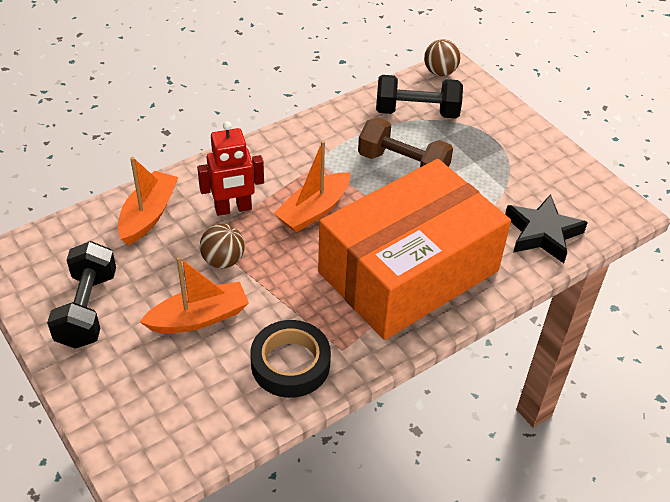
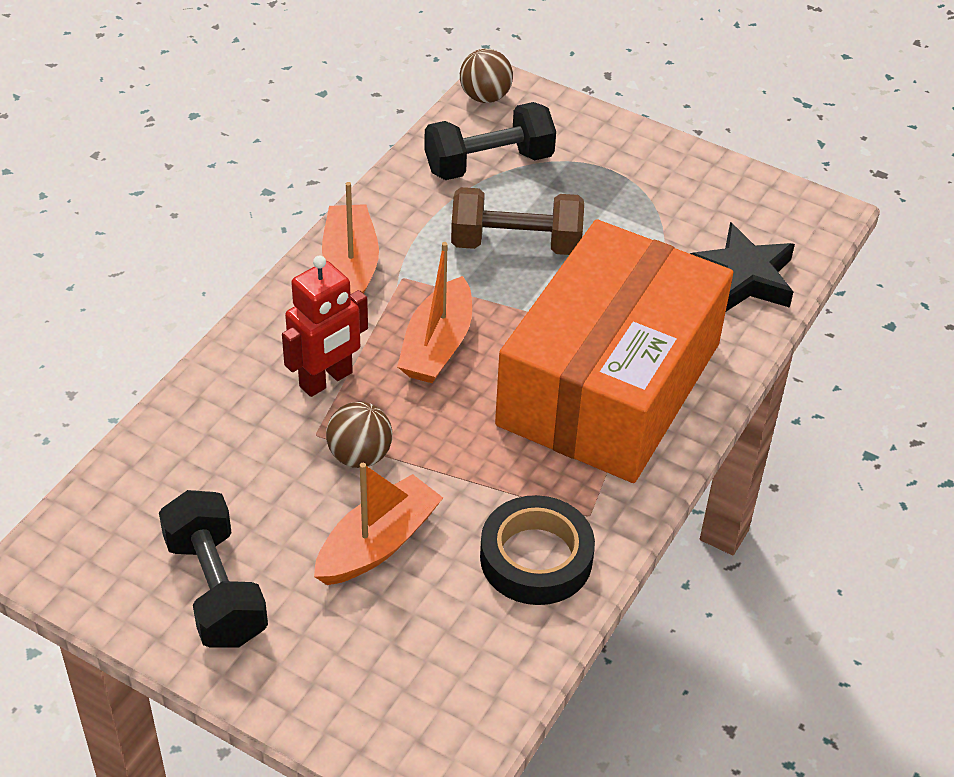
camera: 25 degrees left, 0 degrees up
(148, 215) = (213, 430): orange boat -> orange boat (350, 265)

